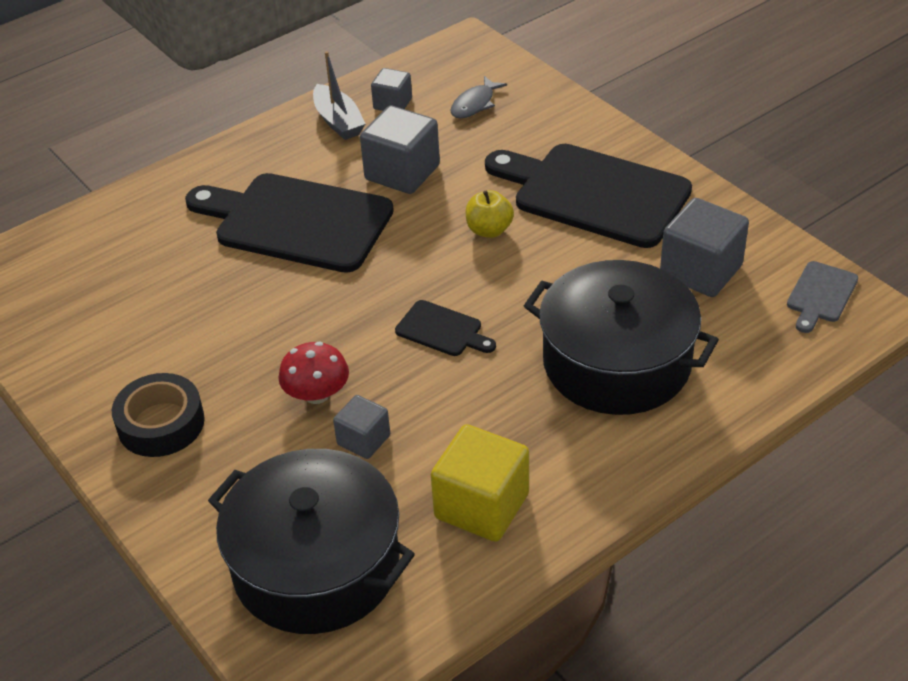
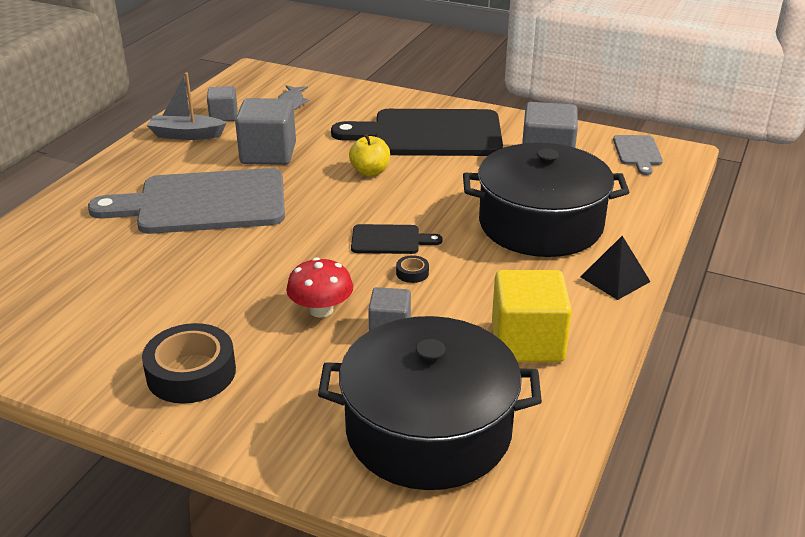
camera: 30 degrees left, 10 degrees down
(296, 222) = (203, 203): black cutting board -> grey cutting board
(338, 121) = (186, 135): grey boat -> grey boat turned 150 degrees clockwise
(434, 380) = (412, 273): none -> black tape
(637, 463) = (615, 279): none -> black pyramid

